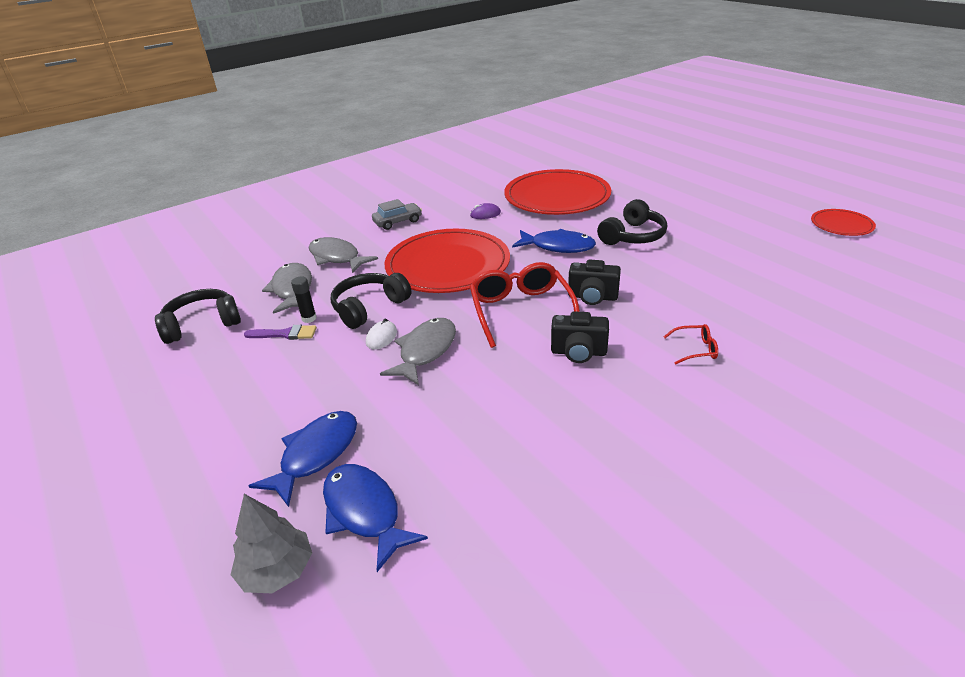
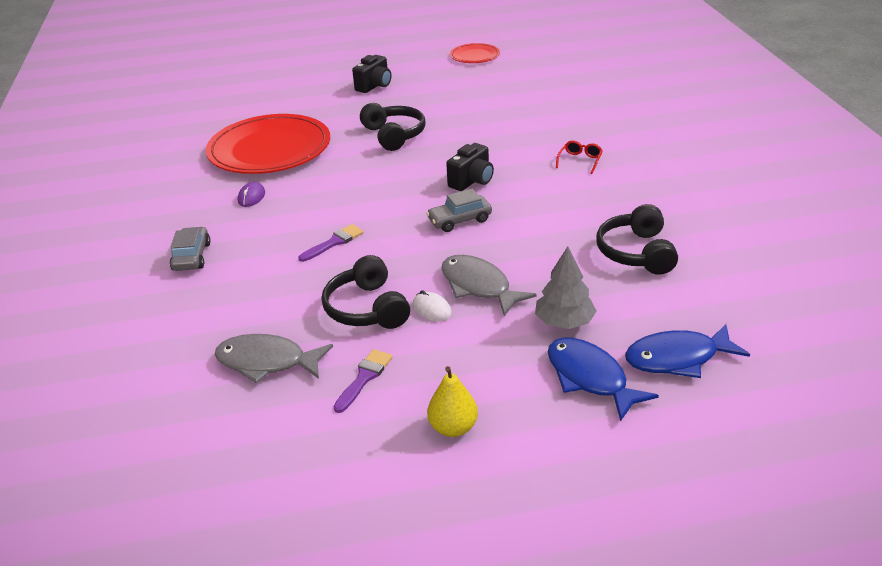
camera: 65 degrees left, 0 degrees up
(202, 324) = (274, 451): black headphones -> black headphones (636, 252)
(235, 394) = (453, 428): none -> yellow pear
(277, 570) = (722, 417): grey tree -> grey tree (564, 322)
(309, 318) = (347, 356): black glue stick -> none
(337, 257) = (227, 316): grey fish -> none
(448, 265) = (334, 242): red plate -> purple brush
(521, 311) = (459, 220): red glasses -> grey car
(558, 247) = (369, 174): blue fish -> none
(578, 352) = (545, 209): black camera -> black camera (374, 86)

